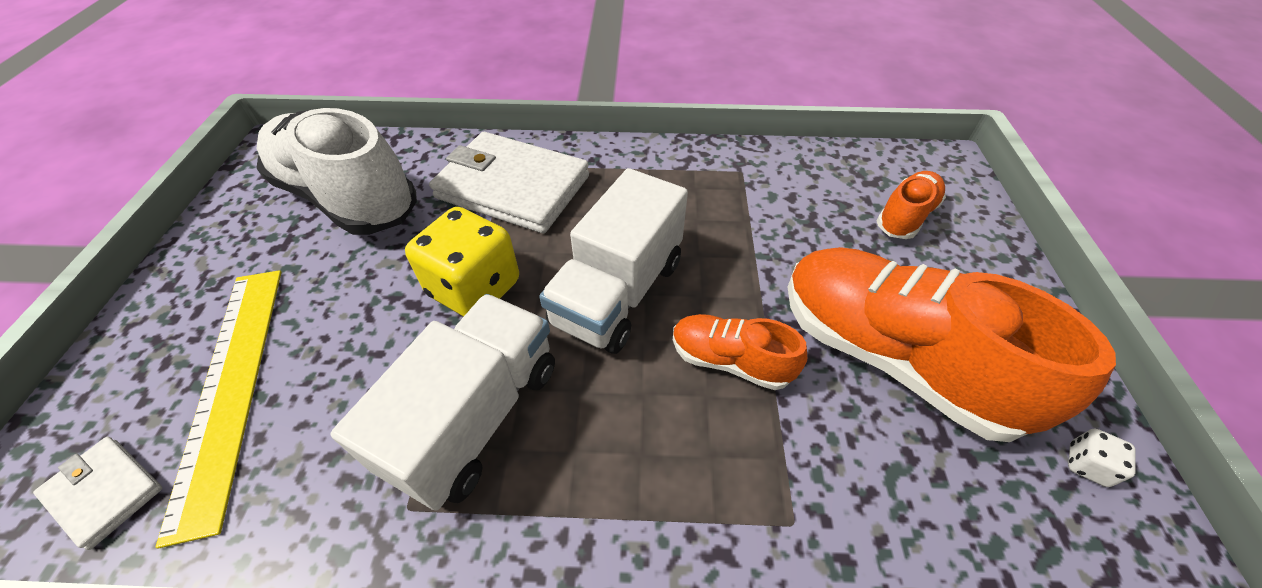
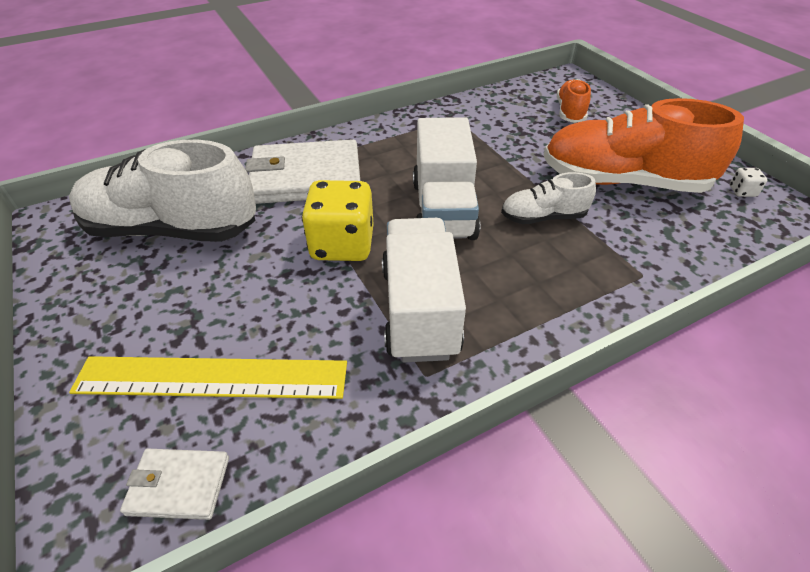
camera: 30 degrees left, 5 degrees down
(231, 385) = (212, 377): yellow ruler -> yellow ruler turned 45 degrees counterclockwise
(730, 360) = (543, 217): orange shoe -> white shoe

